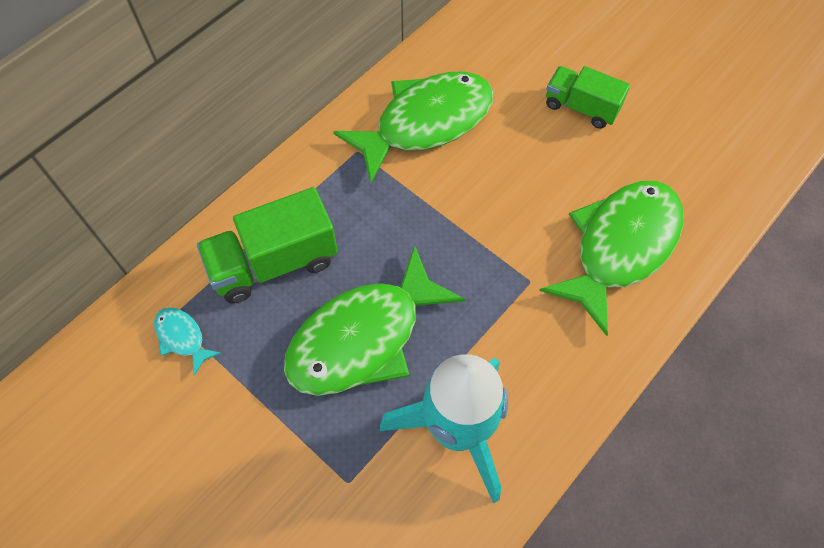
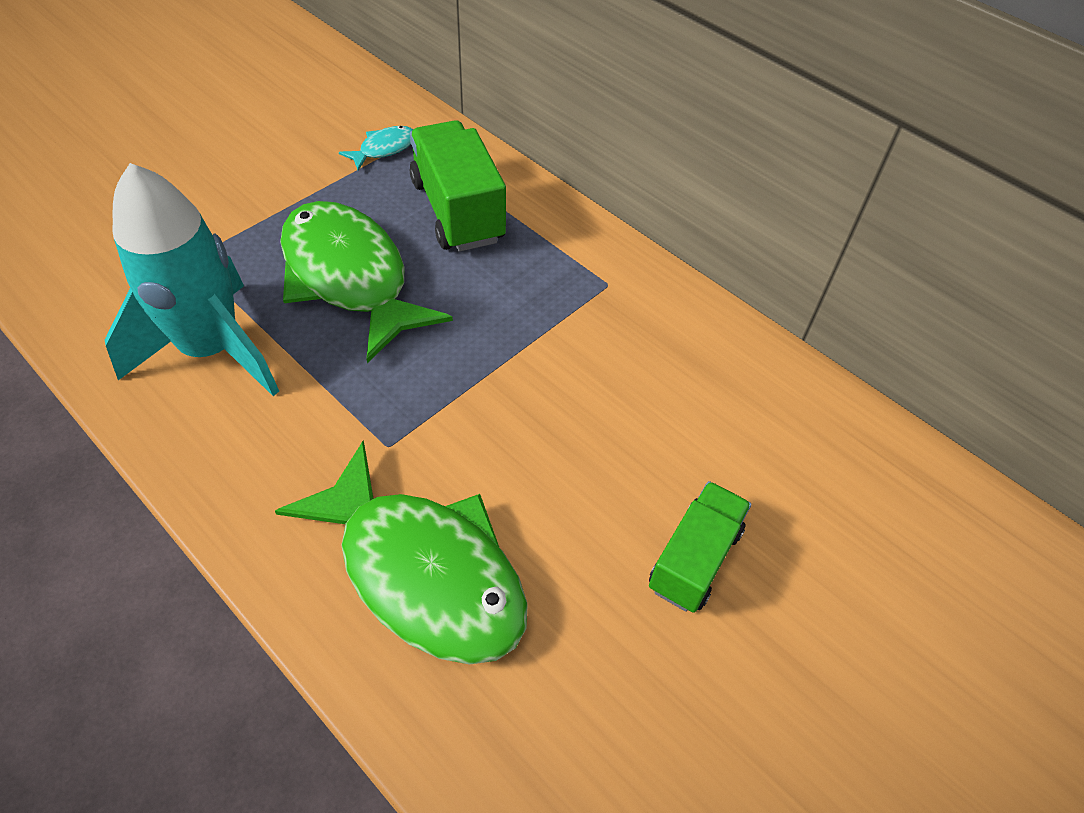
camera: 90 degrees right, 10 degrees down
(426, 123) = (655, 355): green fish -> none

